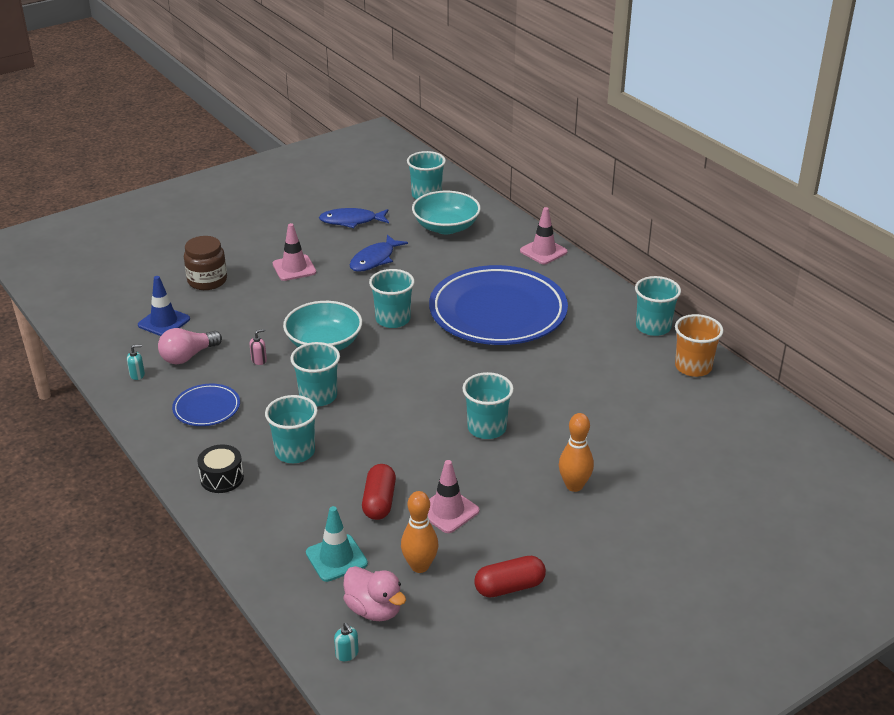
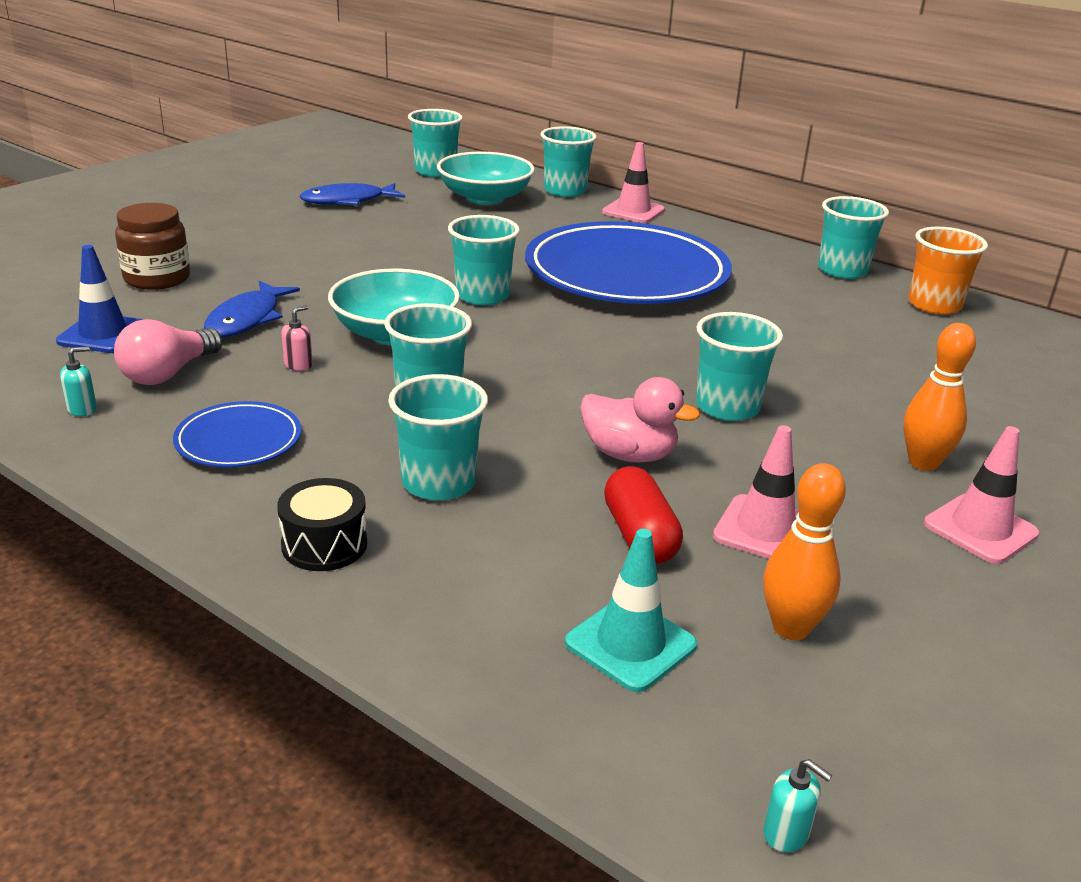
camera: 20 degrees left, 5 degrees down
(294, 268) = (292, 254): pink traffic cone -> pink traffic cone (980, 529)
(374, 259) = (408, 236): blue fish -> blue fish (247, 319)
(374, 609) = (771, 726): pink duck -> pink duck (629, 455)
(507, 225) = (565, 191): none -> turquoise cup
(509, 587) = (970, 633): red capsule -> none

